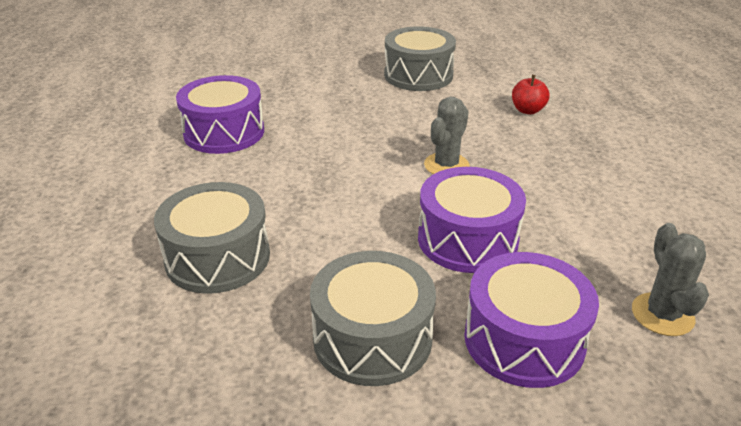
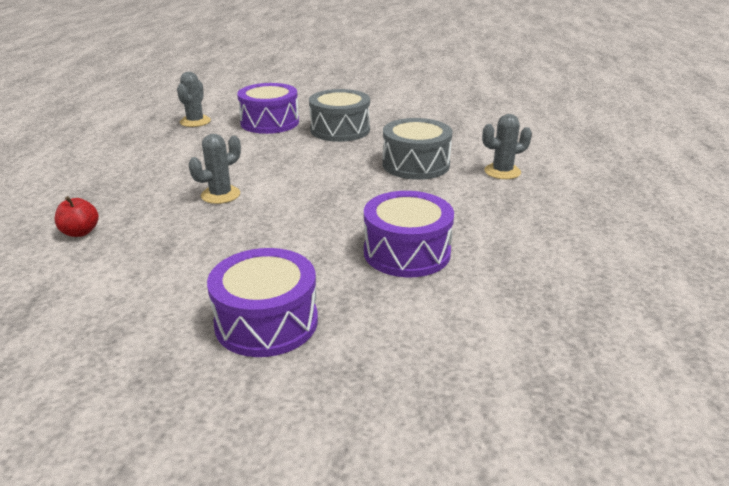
camera: 165 degrees left, 5 degrees down
(84, 263) = (502, 172): none -> grey cactus
(418, 75) = (131, 302): grey drum -> none
(467, 239) = (255, 155): purple drum -> purple drum (266, 322)

